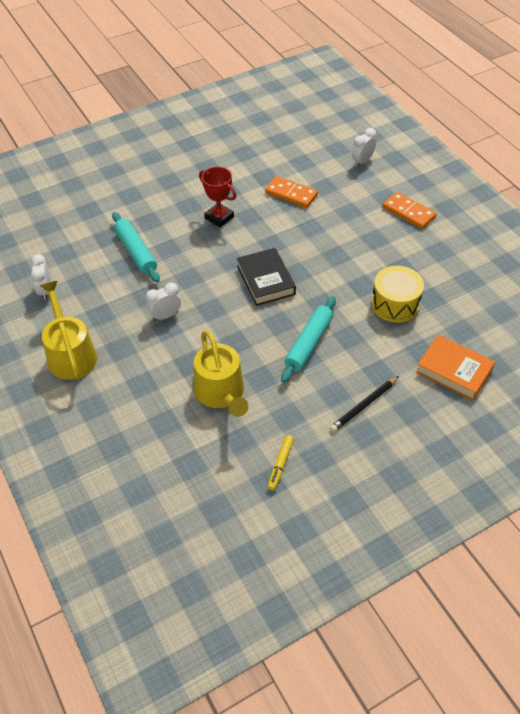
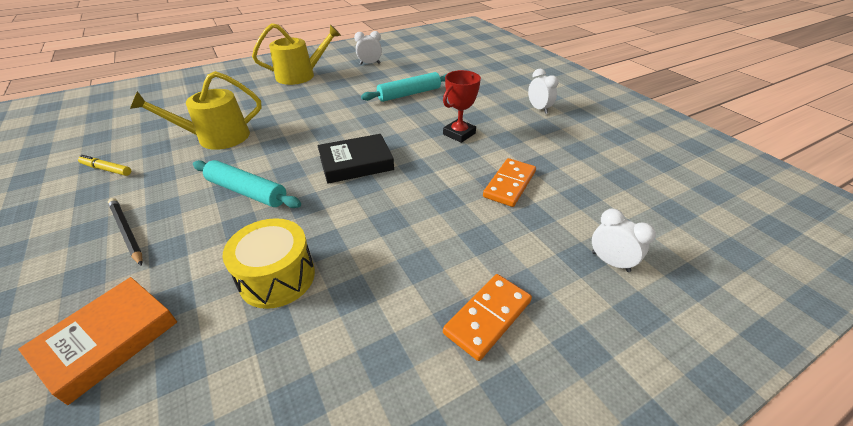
camera: 90 degrees right, 10 degrees down
(165, 316) = (325, 109): white clock -> white clock (539, 109)

